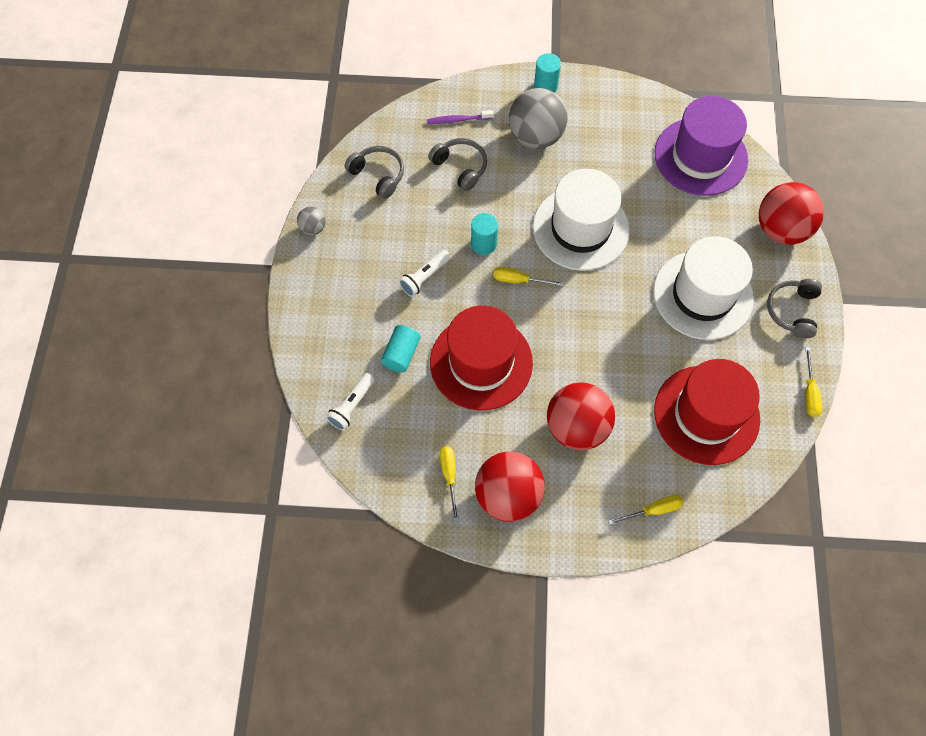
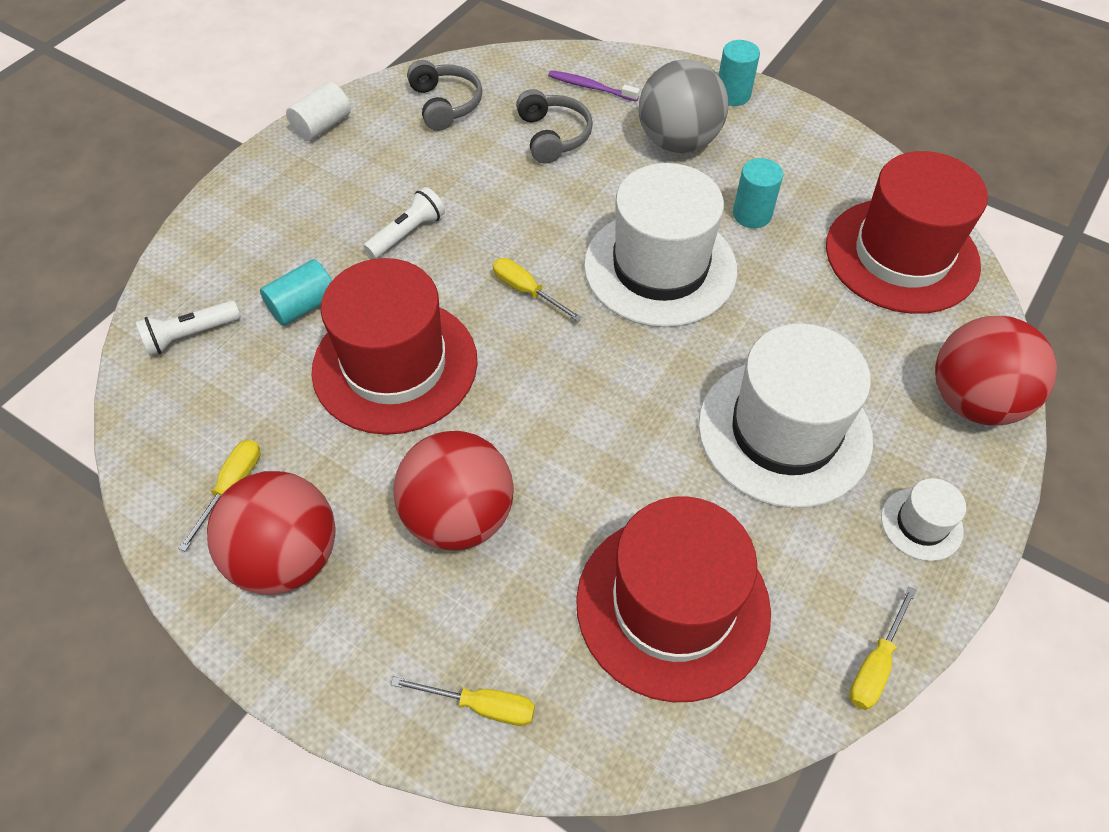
camera: 30 degrees right, 10 degrees down
(313, 228) = (322, 126): grey ball -> white cylinder
(424, 277) = (407, 233): white flashlight -> white flashlight turned 150 degrees clockwise
(483, 244) = (514, 229): turquoise cylinder -> turquoise cylinder (752, 214)
(700, 156) = (901, 255): purple hat -> red hat
(792, 311) = (921, 524): grey headphones -> white hat

